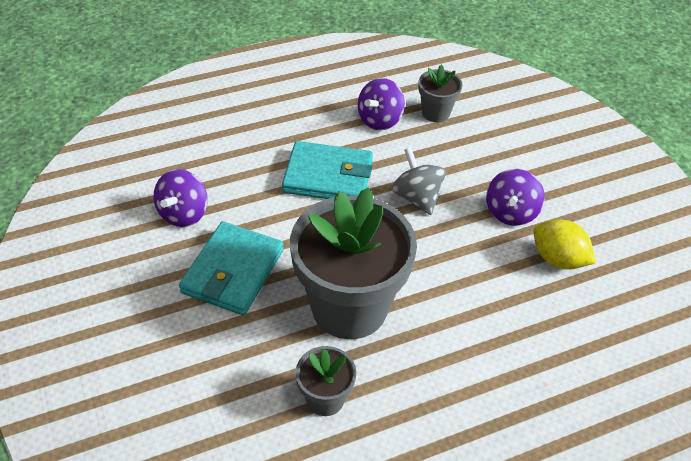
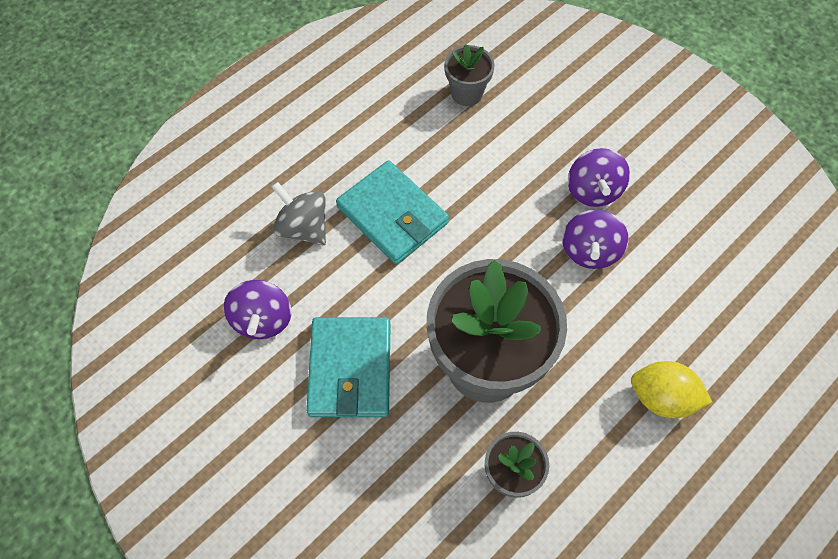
camera: 20 degrees left, 15 degrees up
(328, 176) = (392, 215): turquoise wallet -> turquoise wallet turned 60 degrees clockwise
(380, 120) = (413, 123): purple spinning top -> purple spinning top (589, 251)
(417, 197) = (494, 207): grey spinning top -> grey spinning top (303, 227)
(558, 259) = (659, 229): yellow lemon -> yellow lemon (662, 397)

